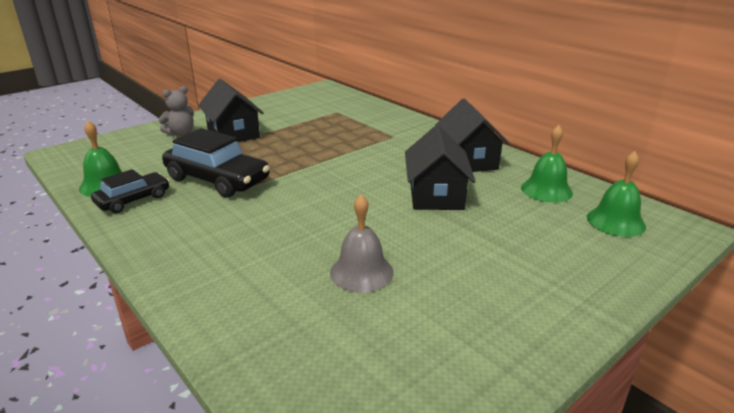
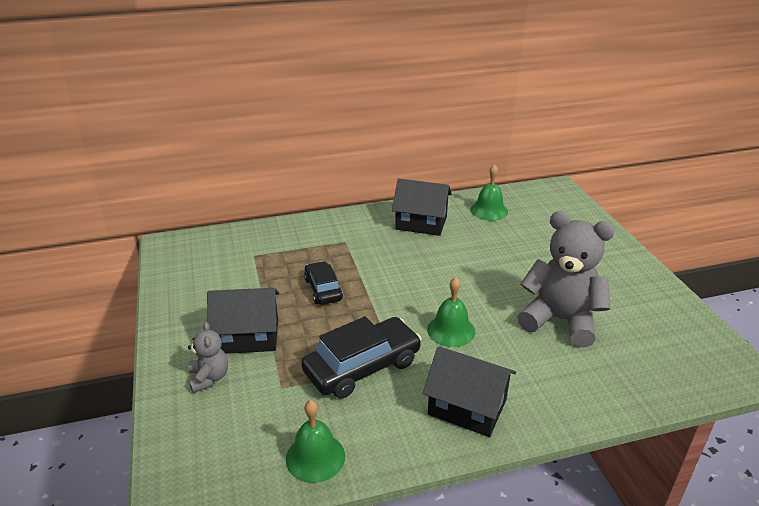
camera: 65 degrees left, 5 degrees up
(133, 200) = (370, 435): black car -> black car (323, 289)
(361, 272) = (560, 320): grey bell -> grey teddy bear
(436, 195) = (469, 256): black house -> black house (467, 407)
(615, 221) = (541, 204): green bell -> green bell (451, 330)

